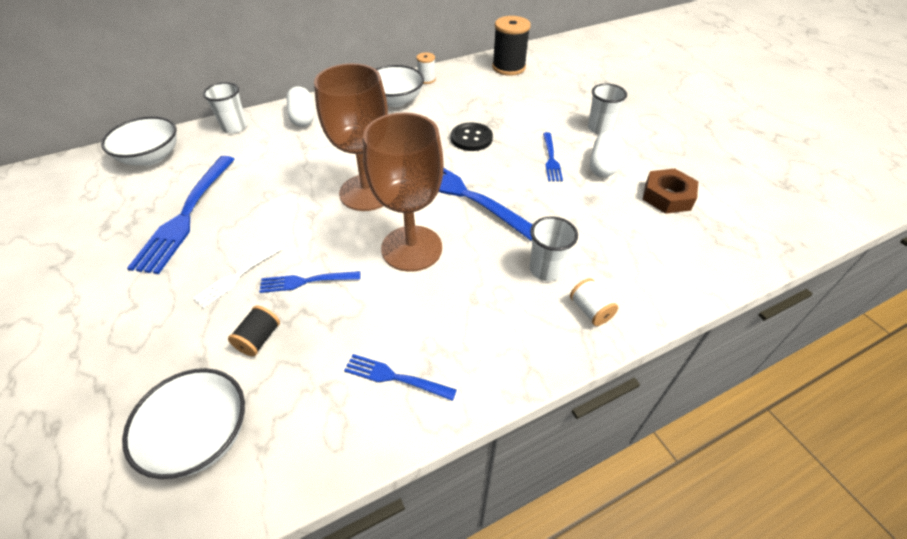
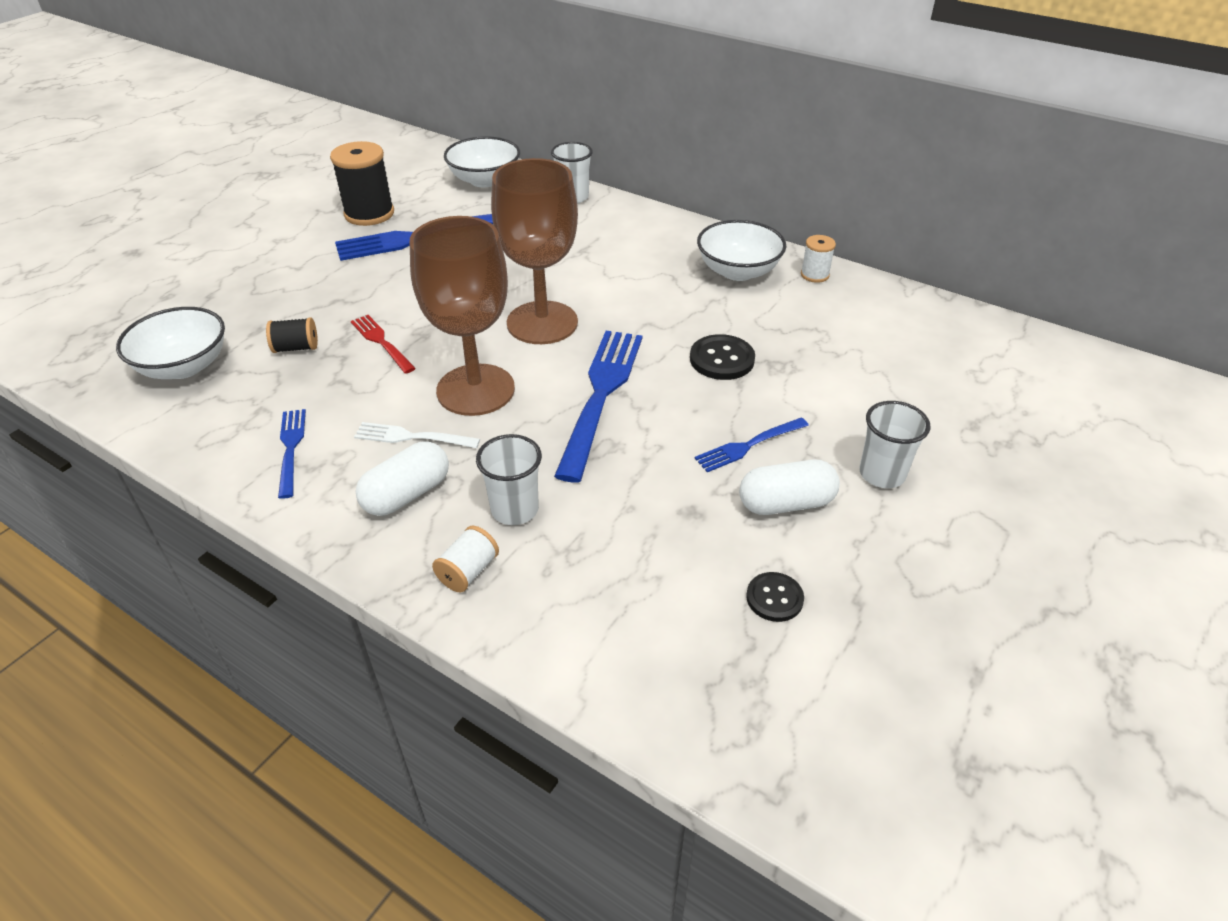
camera: 60 degrees right, 5 degrees down
(238, 276) = (363, 301): white fork -> white fork (412, 437)
(303, 117) = (633, 227): white capsule -> white capsule (407, 494)
(306, 281) = (381, 342): blue fork -> red fork
(508, 67) = (940, 331): black spool -> black spool (369, 214)
(667, 196) = (774, 598): brown nut -> black button

